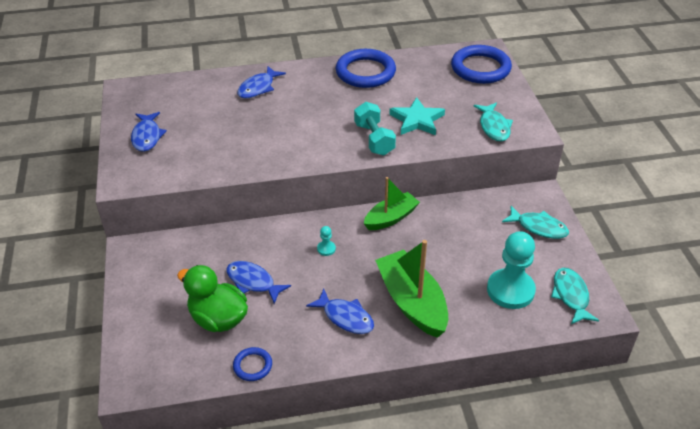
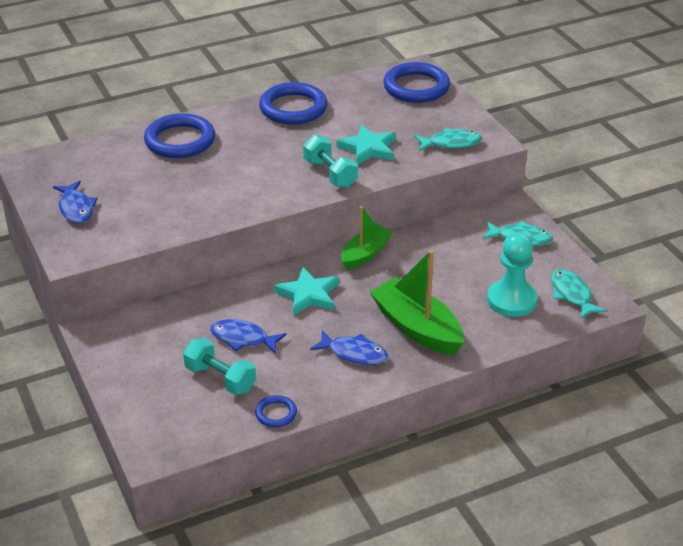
camera: 15 degrees left, 5 degrees down
(218, 319) = (220, 378): green duck -> turquoise dumbbell
(258, 88) = (180, 140): blue fish -> blue ring
(326, 249) = (308, 294): turquoise pawn -> turquoise star
(494, 127) = (451, 143): turquoise fish -> turquoise fish turned 75 degrees counterclockwise

